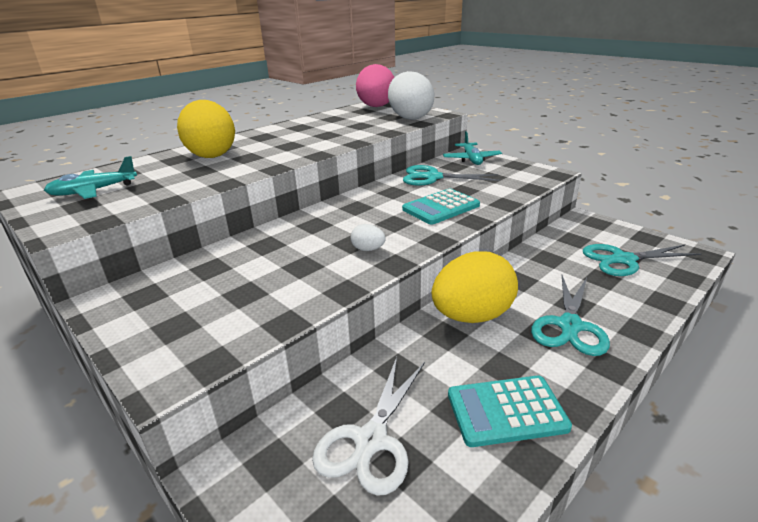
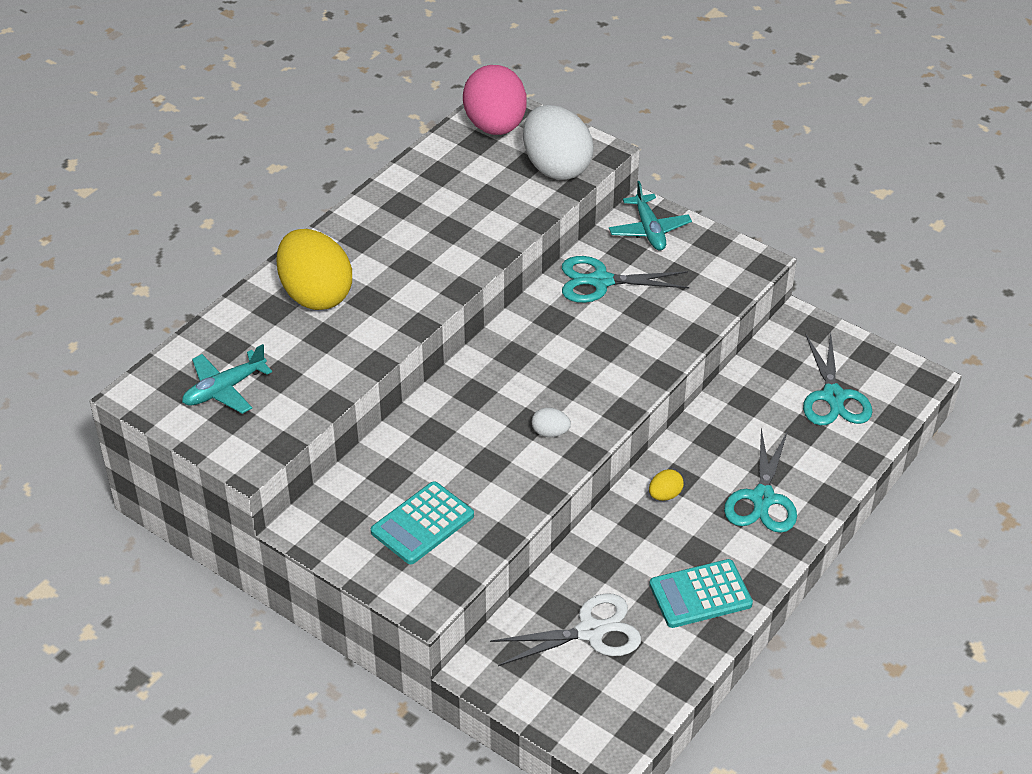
camera: 10 degrees left, 15 degrees up
(370, 441) = (591, 631): white scissors -> white scissors turned 120 degrees counterclockwise
(441, 207) = (620, 350): turquoise calculator -> turquoise calculator (422, 524)
(472, 316) = (665, 495): yellow egg -> yellow egg, size x0.41
(623, 260) = (833, 397): turquoise scissors -> turquoise scissors turned 75 degrees counterclockwise

